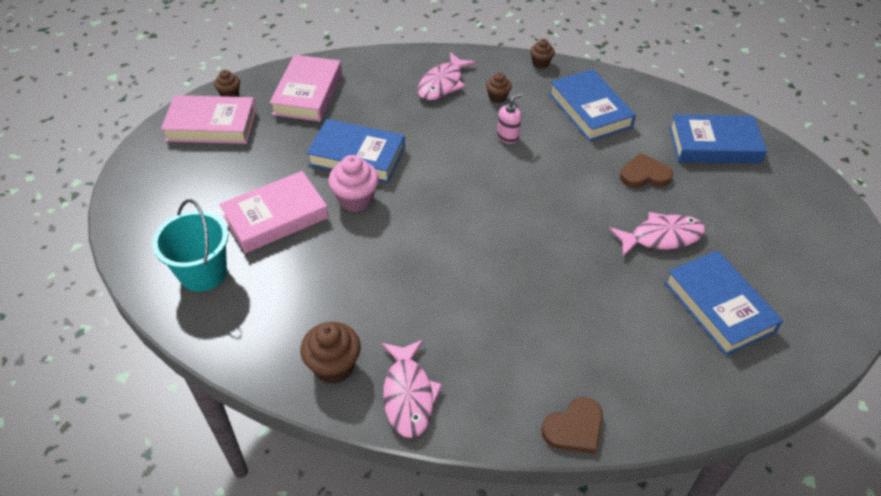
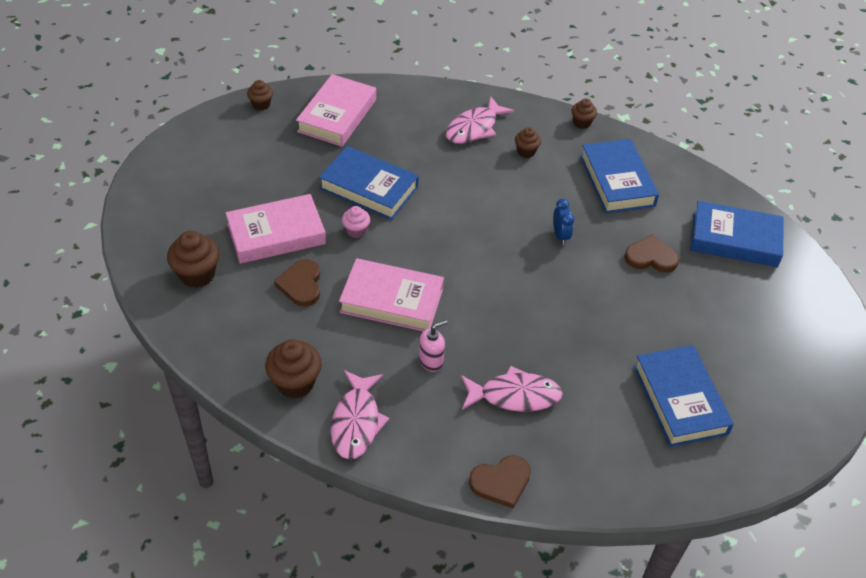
camera: 10 degrees right, 0 degrees up
(203, 273) = (197, 274): turquoise bucket -> brown cupcake
(211, 125) = (236, 132): pink book -> pink book (392, 300)
(314, 263) = (301, 285): none -> brown heart
(355, 199) = (356, 231): pink cupcake -> pink cupcake, size x0.59
(508, 137) = (524, 194): pink soap dispenser -> pink soap dispenser (431, 361)
(554, 169) = (560, 235): none -> blue clock
(661, 237) = (646, 322): pink fish -> pink fish (514, 396)

